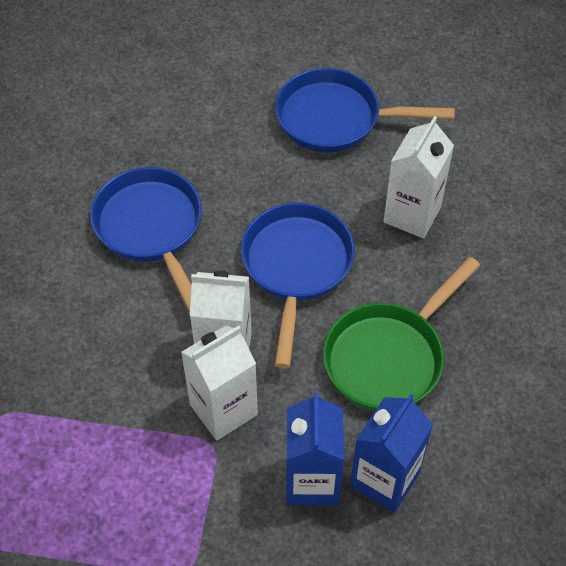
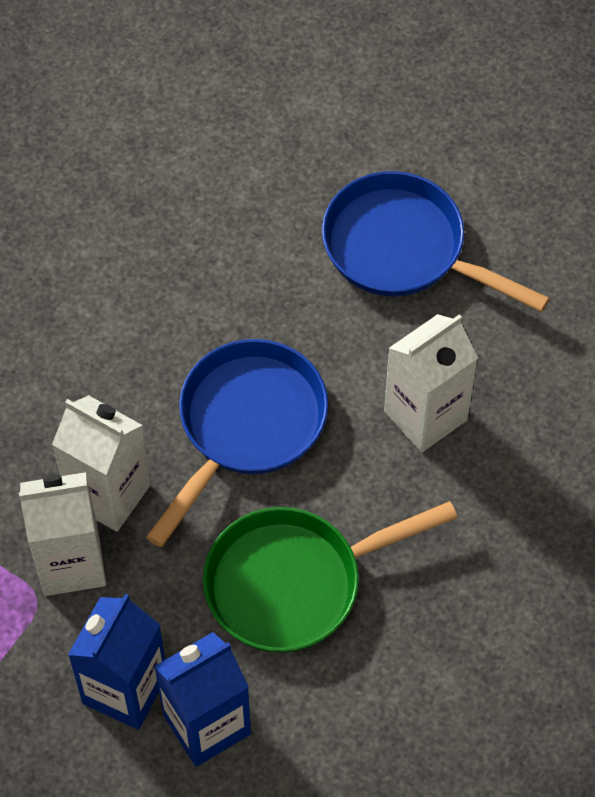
camera: 25 degrees right, 5 degrees up
(151, 229) = (103, 306): blue pan -> none

